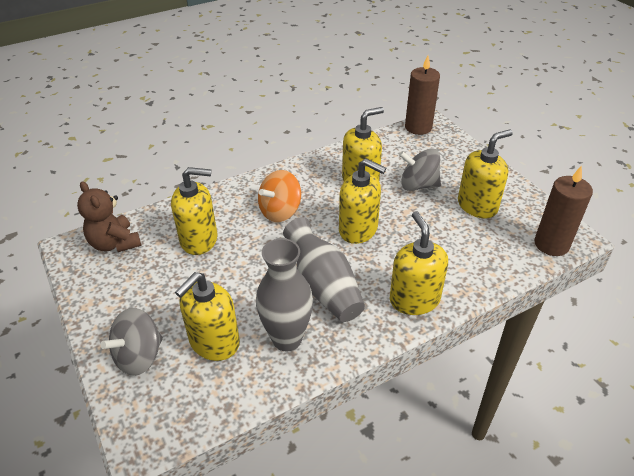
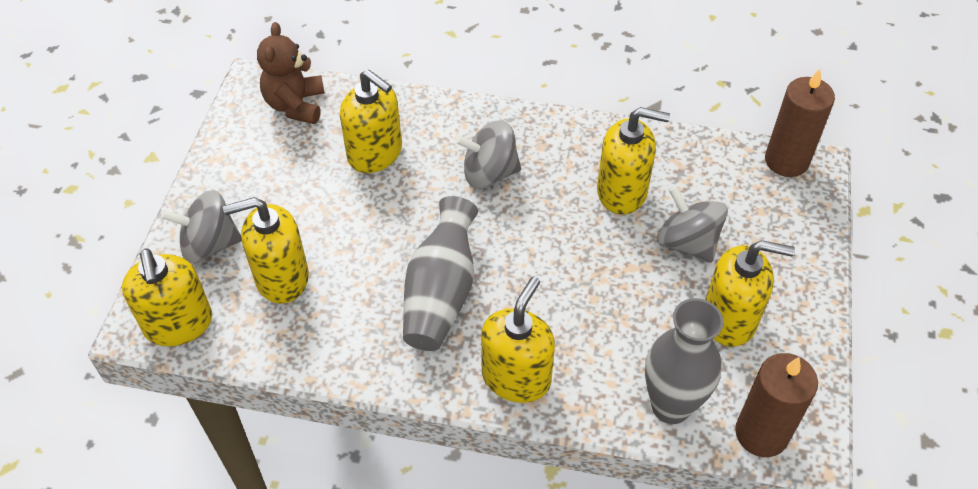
camera: 40 degrees right, 10 degrees up
(280, 211) = (489, 173): orange spinning top -> grey spinning top
(287, 339) = (347, 324): grey vase -> grey vase (671, 406)
(358, 230) = (549, 253): yellow soap dispenser -> yellow soap dispenser (179, 324)

